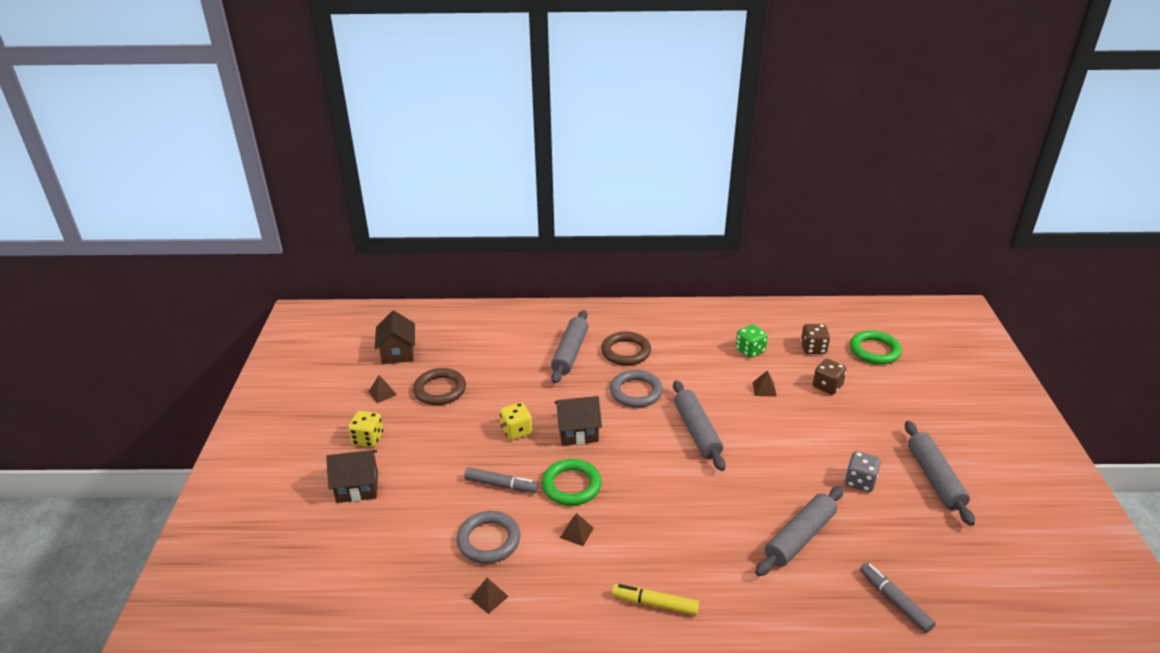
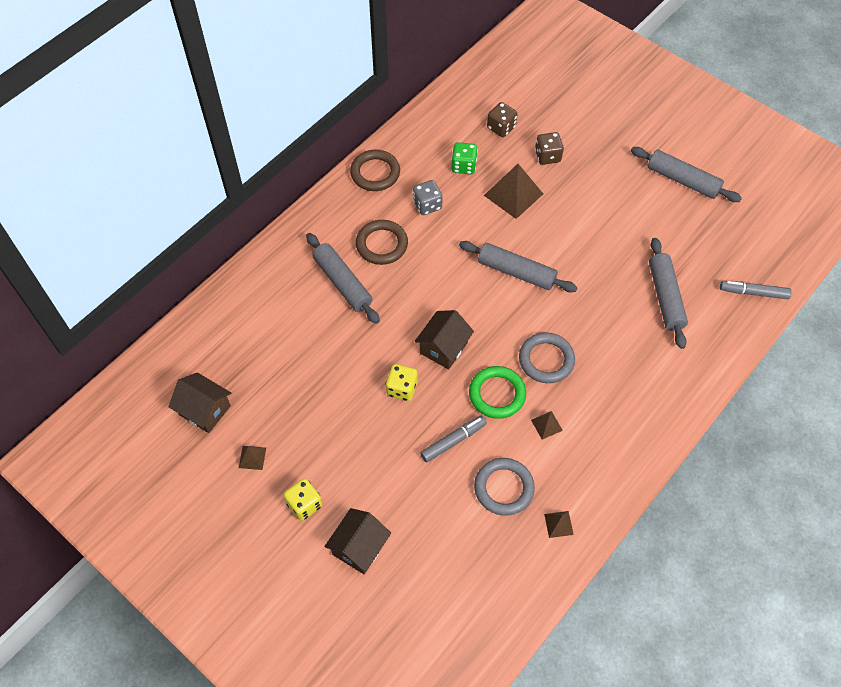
camera: 50 degrees left, 25 degrees up
(440, 390) = (293, 410): brown ring -> brown ring (375, 173)
(636, 392) = (436, 275): grey ring -> grey ring (546, 360)
(655, 604) = (649, 425): yellow marker -> none
(764, 389) = (513, 194): brown pyramid -> brown pyramid, size x2.06
(859, 481) = (649, 222): grey dice -> grey dice (427, 205)
(874, 350) = (540, 96): green ring -> none

